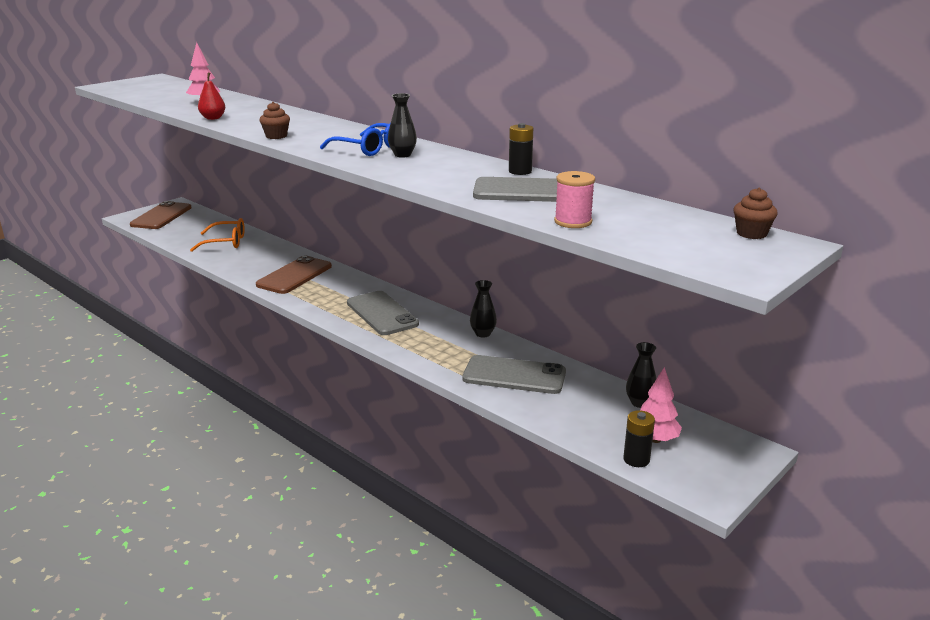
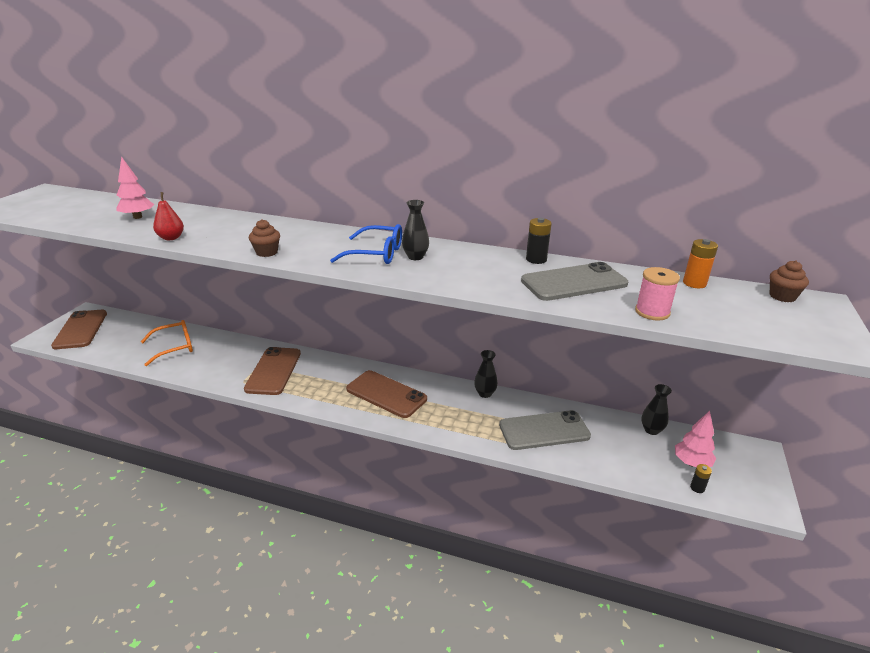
camera: 25 degrees left, 5 degrees up
(382, 313) = (386, 394): grey phone -> brown phone
(636, 459) = (697, 488): black battery -> black battery, size x0.64
(664, 210) = (694, 283): none -> orange battery

